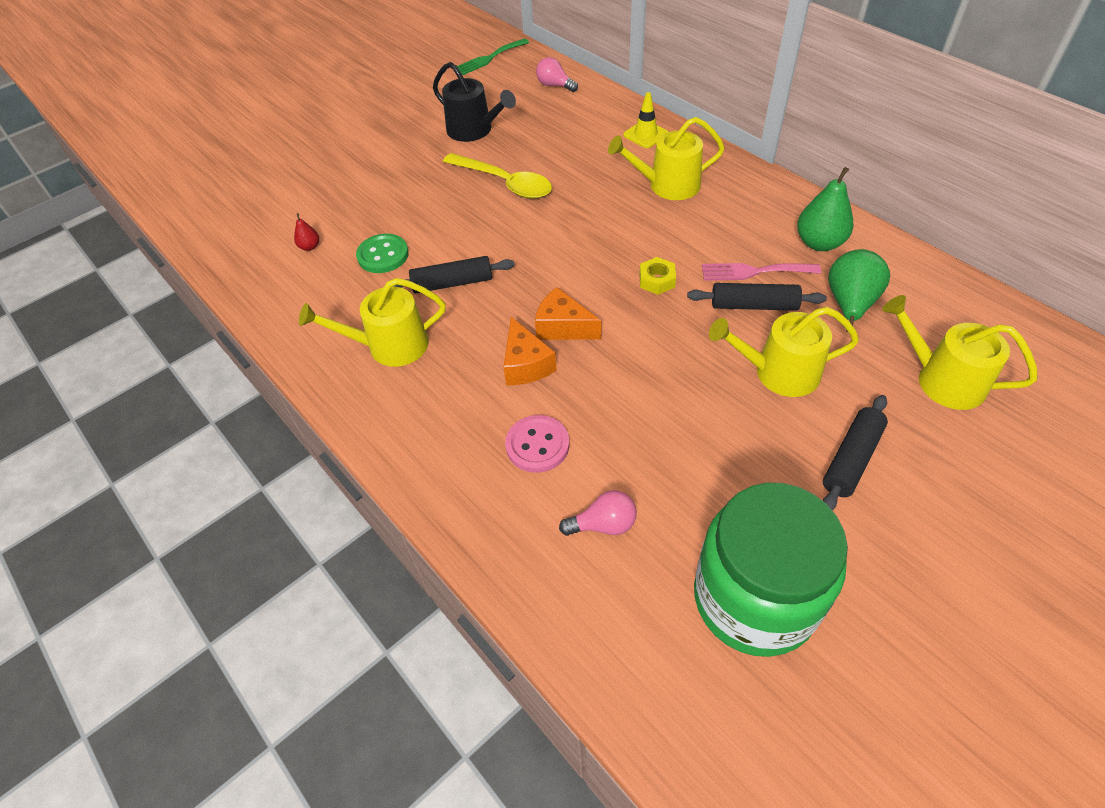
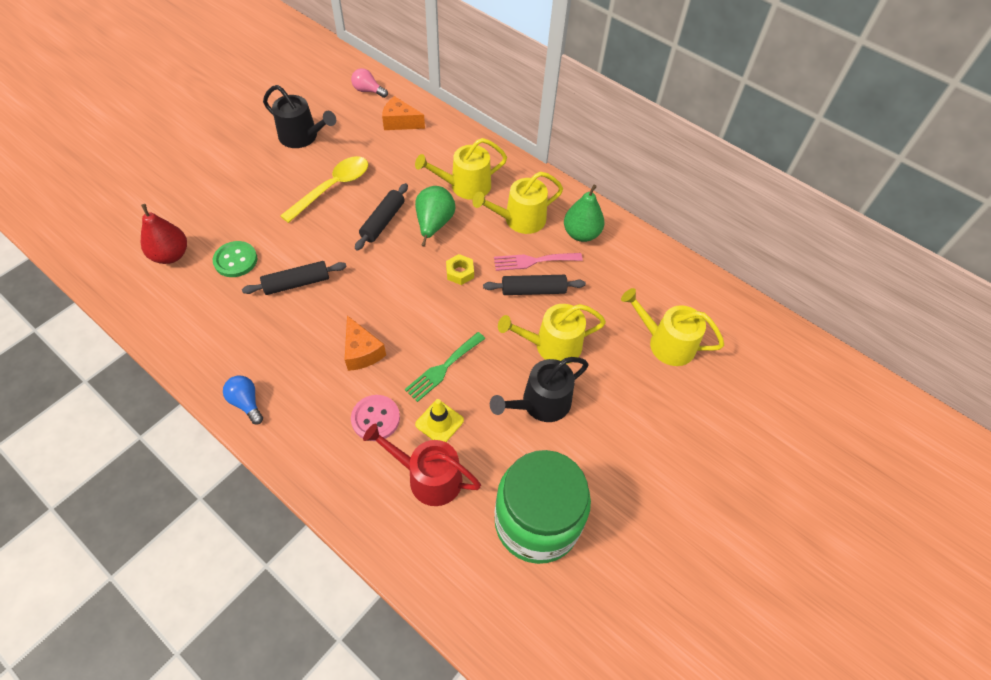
camera: 15 degrees left, 5 degrees up
(310, 247) = (171, 255): red pear -> red pear, size x2.07
(377, 413) = (246, 402): none -> blue light bulb
(390, 346) = (251, 343): yellow watering can -> yellow watering can (520, 220)
(489, 58) = (309, 63): green fork -> green fork (443, 368)
(505, 183) = (332, 188): yellow spoon -> yellow spoon turned 75 degrees counterclockwise
(563, 327) = (389, 317): orange cheese -> orange cheese (400, 122)
(603, 524) = (428, 477): pink light bulb -> red watering can
(645, 134) = (446, 138): yellow traffic cone -> yellow traffic cone (439, 422)
(762, 443) = (541, 403): none -> black watering can
(849, 304) = (603, 285): green pear -> green pear (434, 224)
(851, 459) = (603, 410): black rolling pin -> black rolling pin (383, 221)

